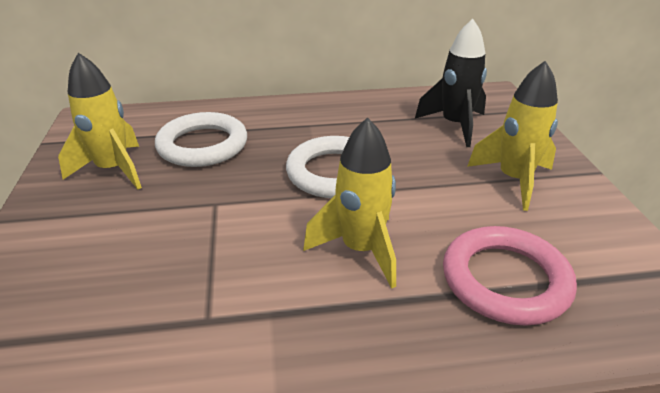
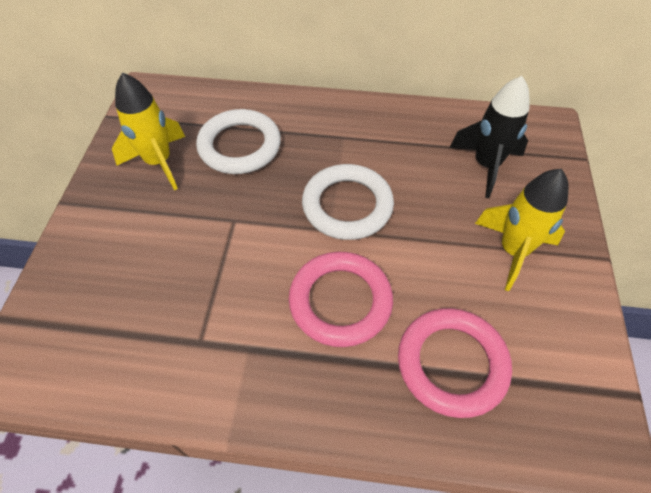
camera: 15 degrees right, 20 degrees up
(361, 250) = (340, 301): yellow rocket -> pink ring

